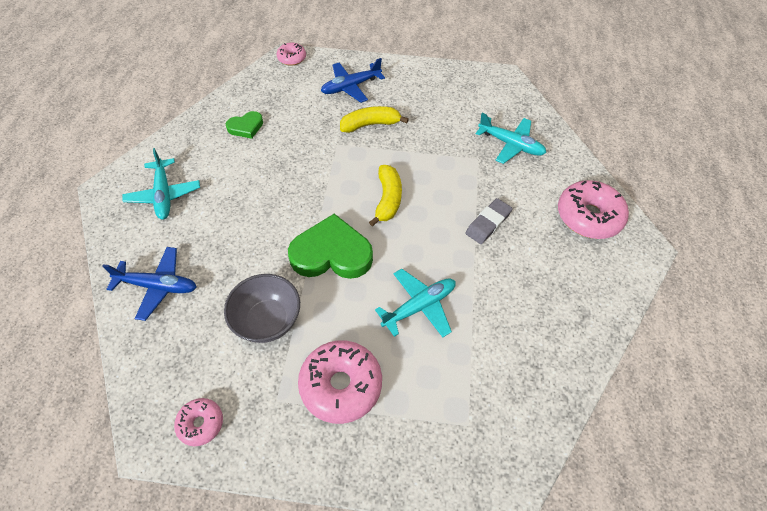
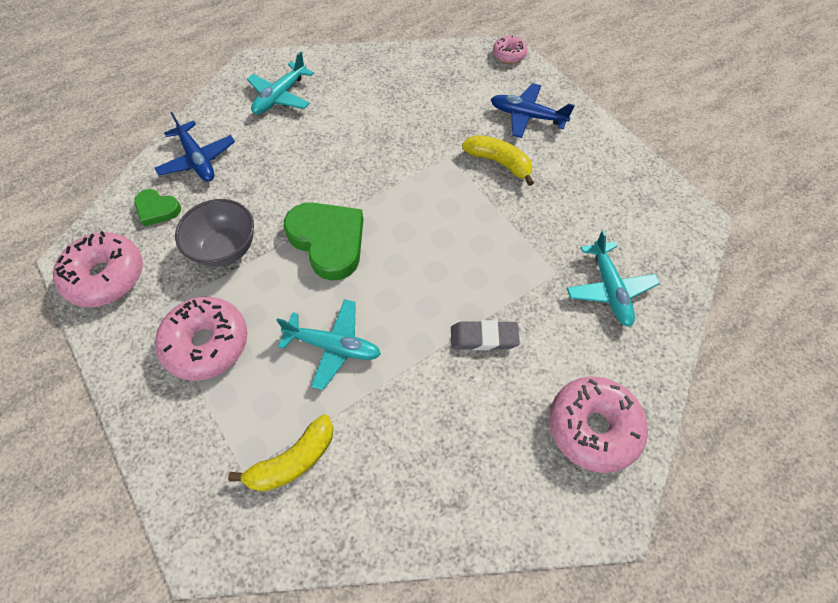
camera: 50 degrees right, 5 degrees up
(201, 423) = (106, 276): pink donut -> pink donut, size x1.85
(246, 127) = (398, 88): green heart -> green heart (157, 209)
(388, 199) = (427, 238): yellow banana -> yellow banana (293, 460)

